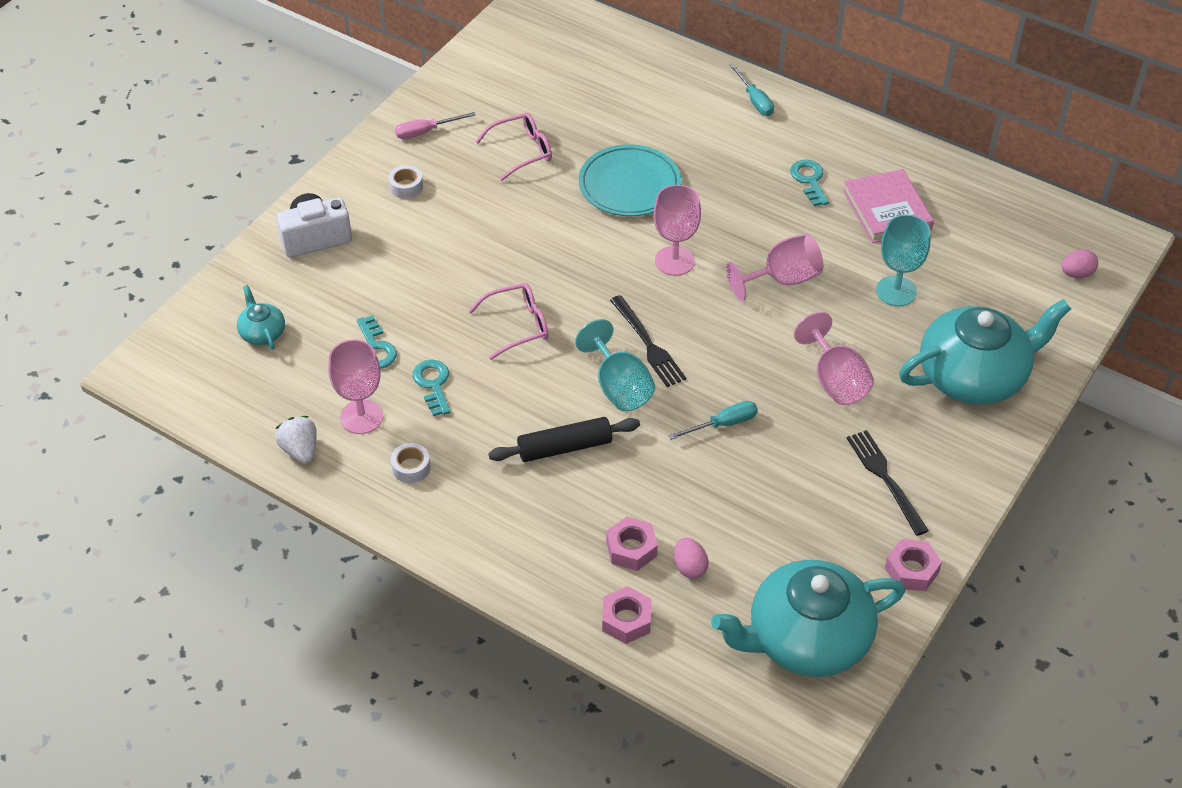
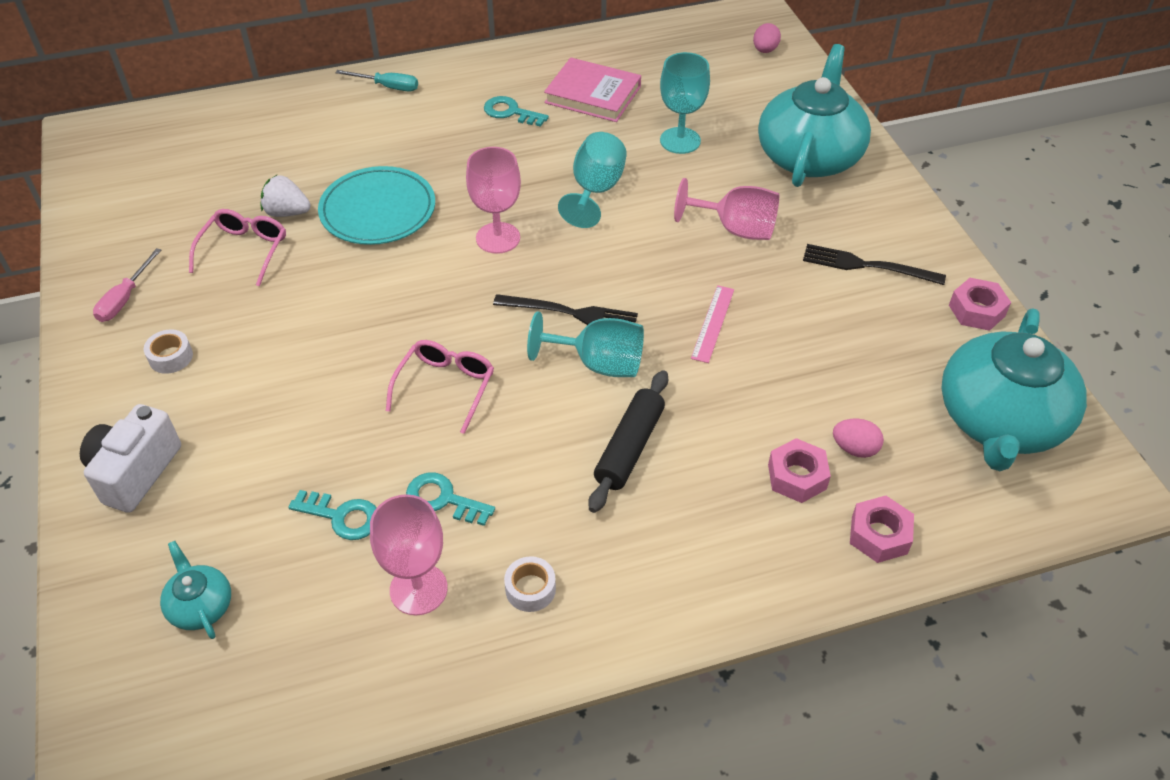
camera: 50 degrees left, 0 degrees up
(262, 332) = (200, 606): turquoise teapot -> turquoise teapot turned 45 degrees clockwise
(300, 450) = (402, 678): white strawberry -> white strawberry (287, 212)
(723, 424) = (713, 323): turquoise screwdriver -> pink ruler
(782, 280) = (595, 191): pink goblet -> turquoise goblet

